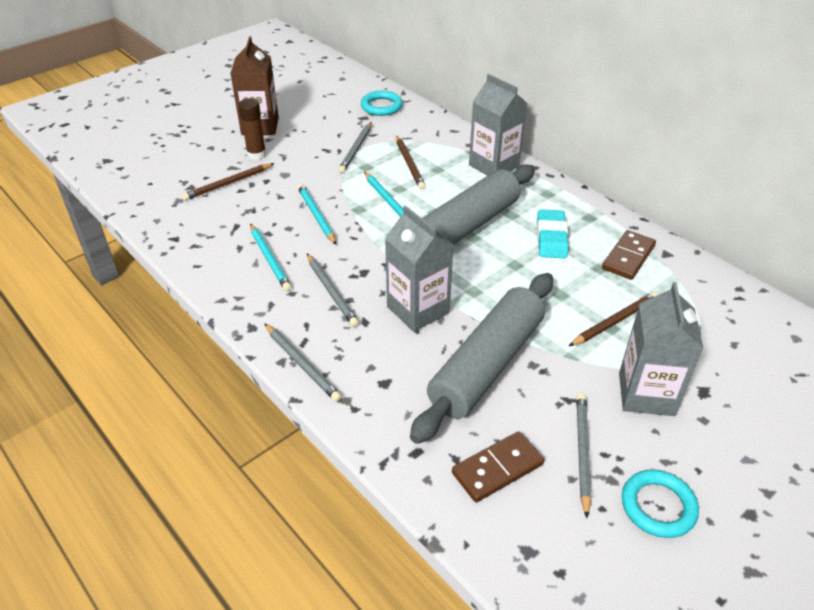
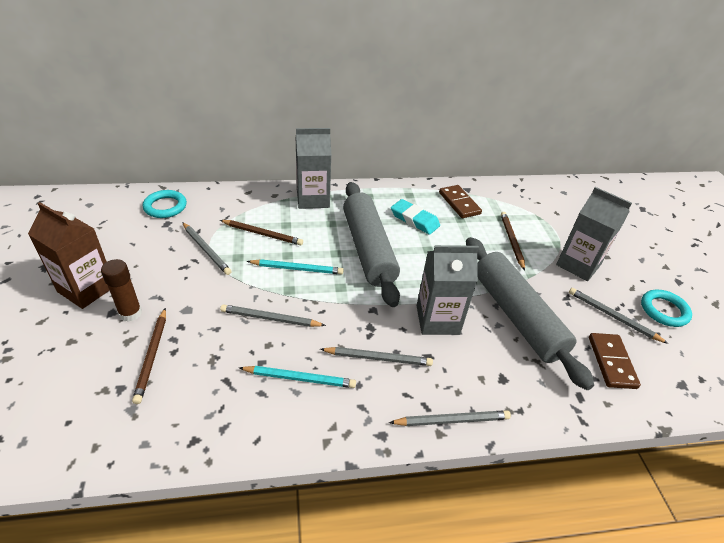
camera: 60 degrees left, 0 degrees up
(316, 215) = (270, 318): turquoise pencil -> grey pencil

